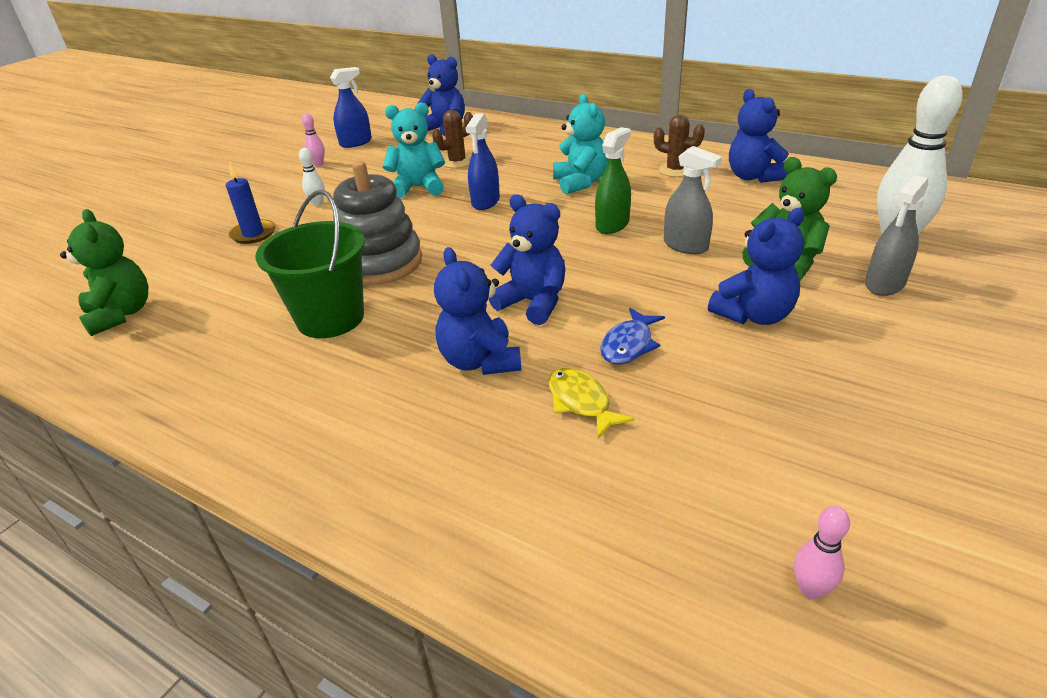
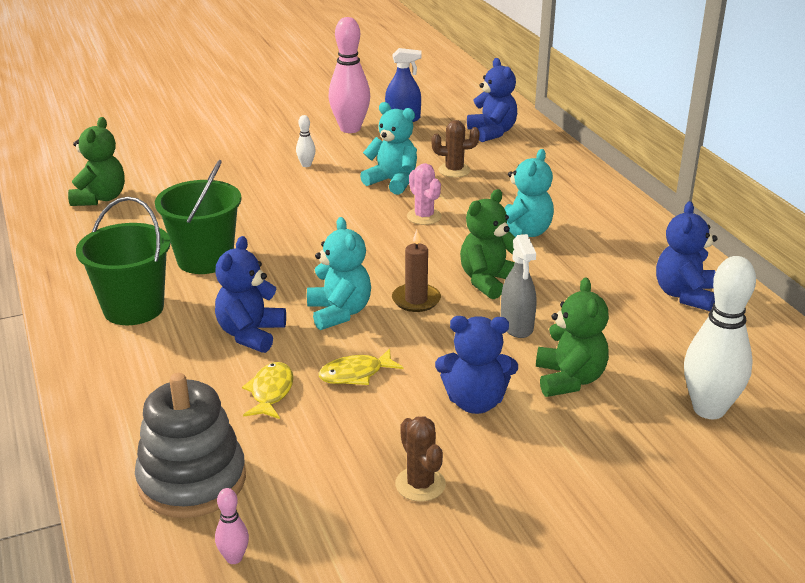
camera: 35 degrees right, 5 degrees down
(253, 234) = (236, 172): blue candle -> none
(315, 400) = (133, 308): none -> green bucket
(318, 164) = (350, 129): pink bowling pin -> pink bowling pin, size x2.28
(379, 263) = (284, 233): grey stacking toy -> grey stacking toy (192, 481)
(485, 201) = (424, 216): blue spray bottle -> pink cactus
(533, 303) = (339, 313): blue teddy bear -> turquoise teddy bear
(580, 263) = (416, 300): none -> brown candle
(612, 225) = (489, 281): green spray bottle -> green teddy bear
(629, 344) = (355, 374): blue fish -> yellow fish
(675, 170) = (624, 257): brown cactus -> brown cactus (420, 484)
(885, 284) = (622, 436): grey spray bottle -> none

